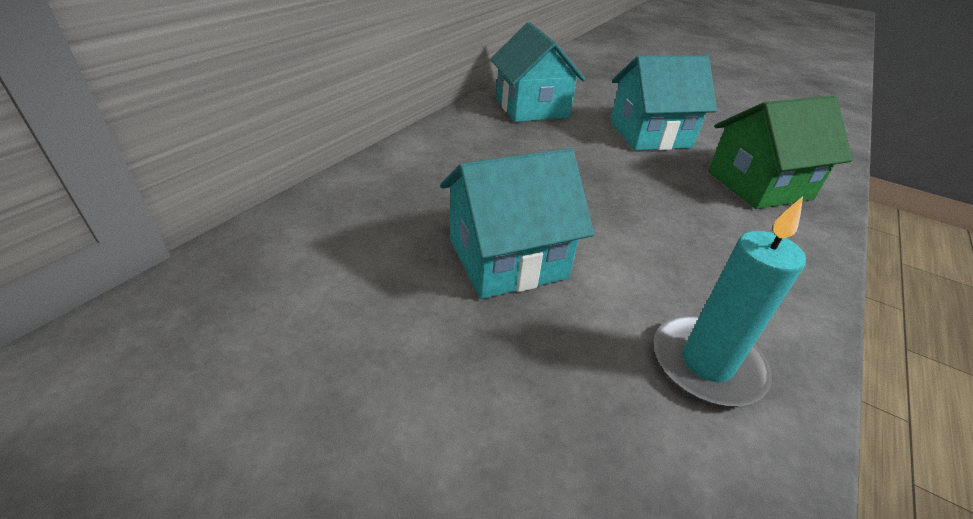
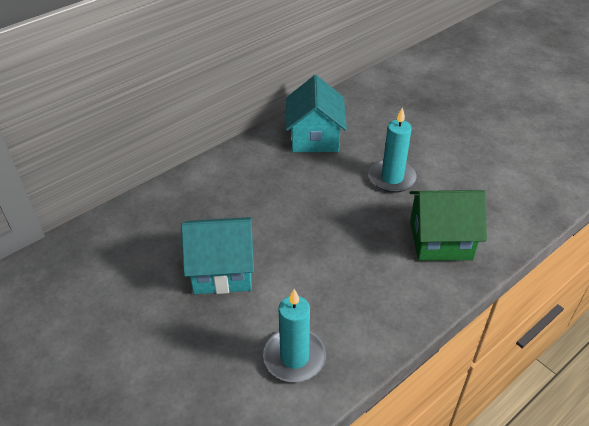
camera: 20 degrees right, 5 degrees up
(650, 135) = (392, 178): turquoise house -> turquoise candle

